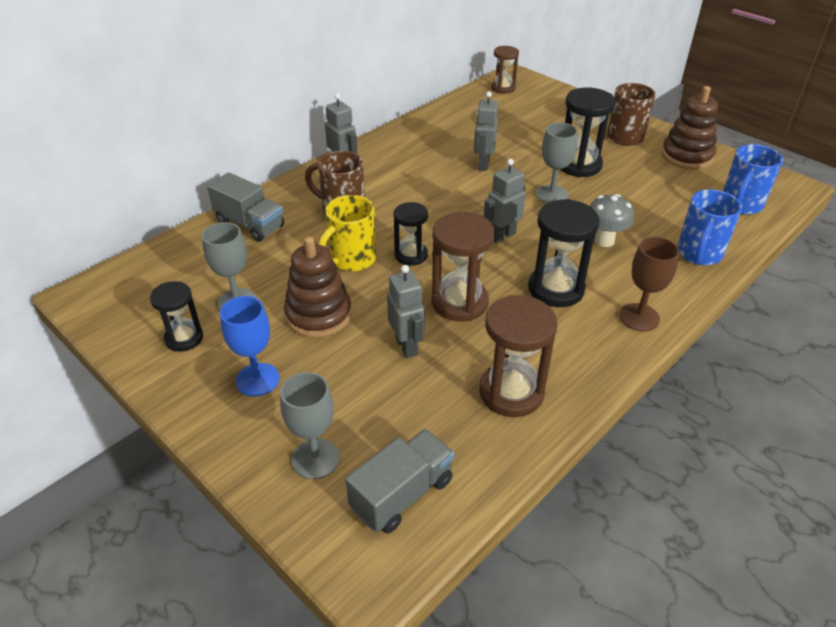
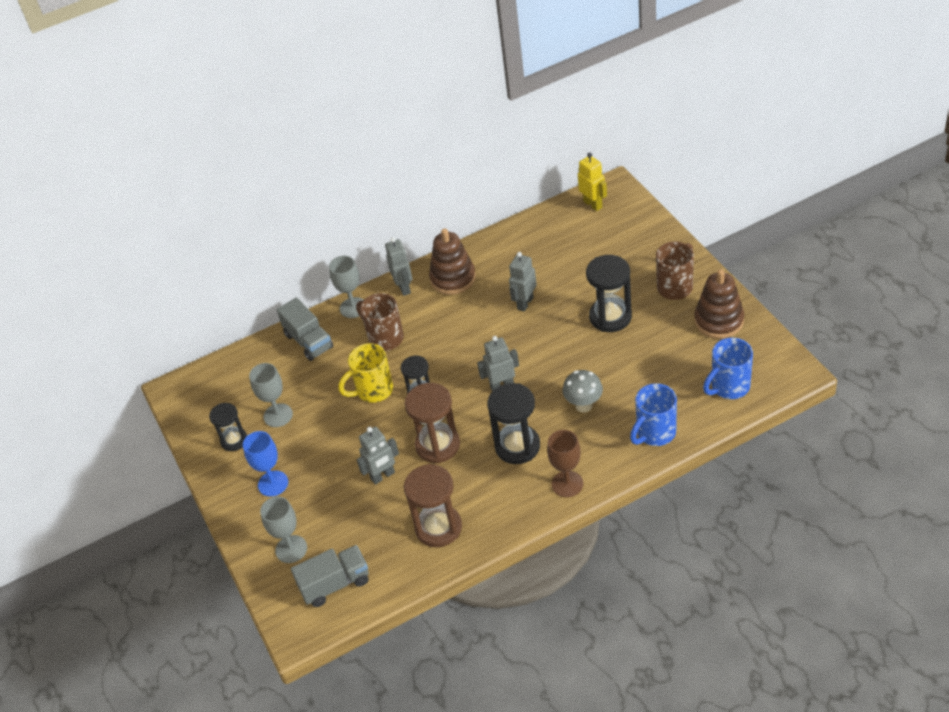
camera: 25 degrees right, 5 degrees up
(318, 315) = (331, 437): brown stacking toy -> brown stacking toy (453, 278)
(406, 346) = (383, 476): grey robot -> grey robot turned 60 degrees clockwise
(503, 88) = (593, 204): brown hourglass -> yellow robot
(552, 194) = (567, 348): grey goblet -> grey goblet (353, 308)

